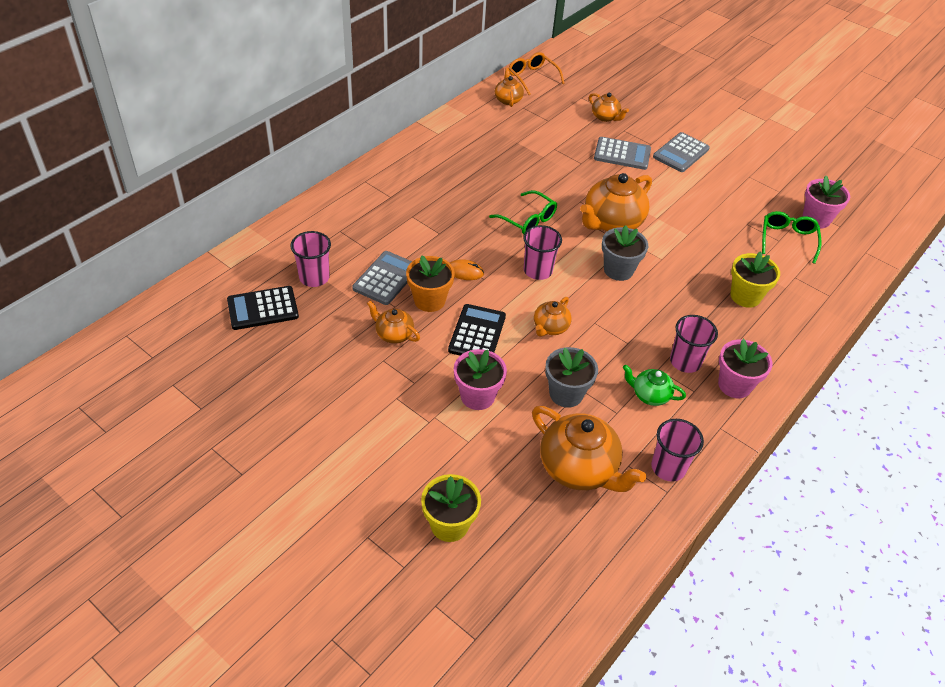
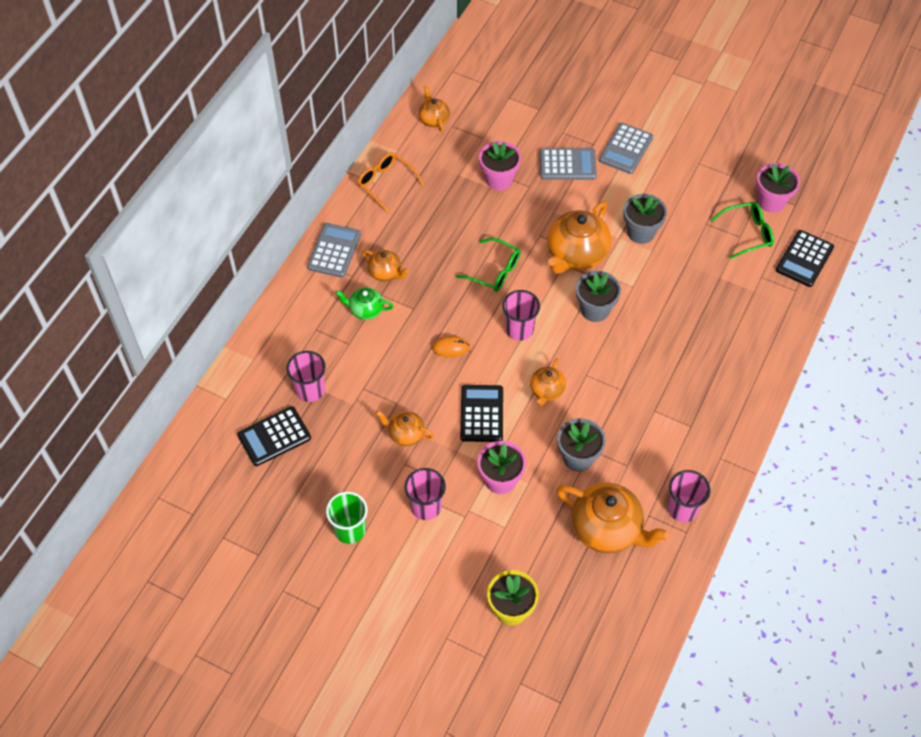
camera: 10 degrees left, 10 degrees up
(304, 407) = (350, 530): none -> green cup
(386, 278) = (379, 374): grey calculator -> grey calculator (334, 251)
(429, 300) = (427, 388): orange flower pot -> none
(532, 77) = (451, 82): orange glasses -> orange glasses (386, 183)
(605, 117) = (540, 119): orange teapot -> orange teapot (385, 272)
(649, 395) = (652, 440): green teapot -> green teapot (365, 310)
(680, 218) = (641, 232): none -> grey flower pot
(685, 361) = (677, 397): pink cup -> pink cup (426, 506)
(734, 385) = (725, 411): pink flower pot -> pink flower pot (499, 179)
(745, 296) = (718, 310): yellow flower pot -> none
(787, 239) = (747, 233): green glasses -> green glasses turned 75 degrees clockwise
(843, 271) = (804, 259): none -> black calculator

